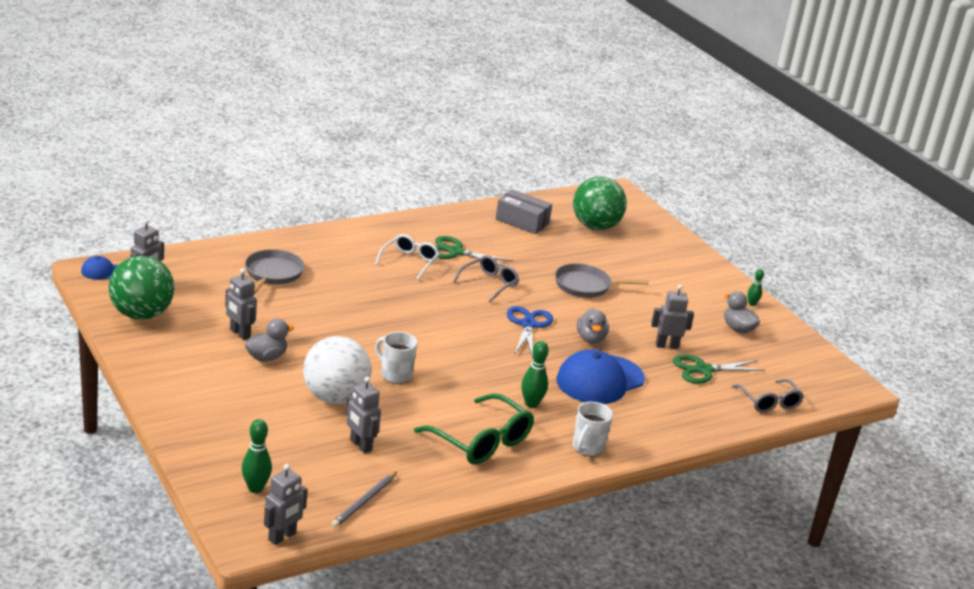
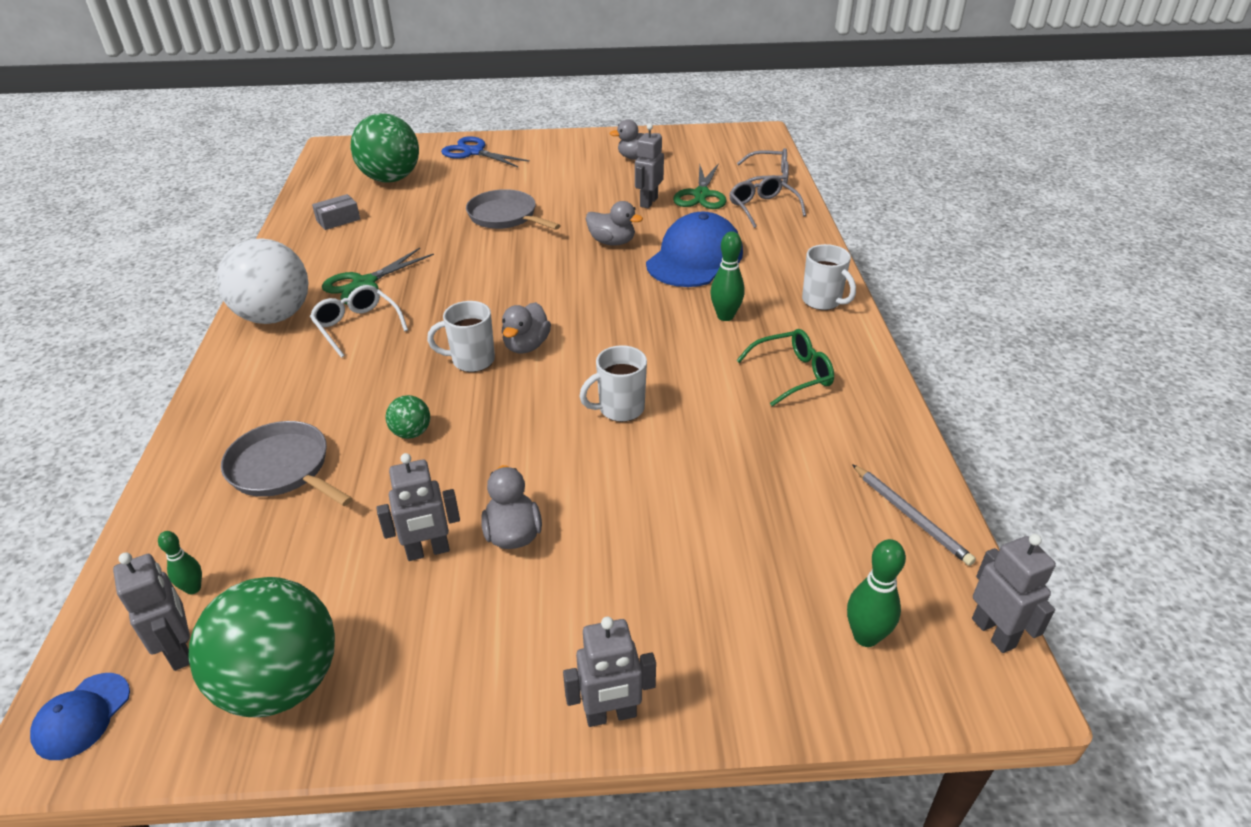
camera: 60 degrees left, 10 degrees up
(325, 306) = (411, 433): none -> green ball
(334, 397) = (651, 483): white ball -> white ball (275, 316)
(360, 445) = (777, 486): grey robot -> grey robot (611, 715)
(405, 310) = (471, 360): none -> white mug
(435, 327) = (526, 346): none -> grey duck
(482, 441) = (793, 374): green glasses -> green glasses, size x0.65
(489, 283) = (455, 278): grey glasses -> grey glasses (762, 208)
(522, 221) = (338, 220): grey box -> grey box, size x0.61
(528, 325) = (561, 274): blue scissors -> blue scissors (473, 152)
(586, 286) = (505, 216): grey pan -> grey pan turned 105 degrees clockwise
(600, 380) = (695, 258): blue cap -> blue cap turned 135 degrees counterclockwise
(752, 304) = (599, 139): green bowling pin -> green bowling pin (193, 588)

